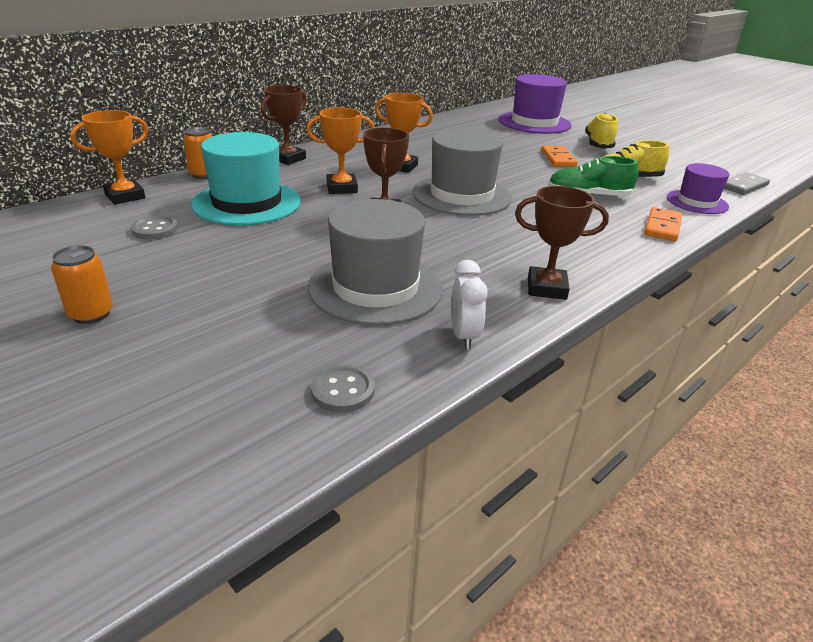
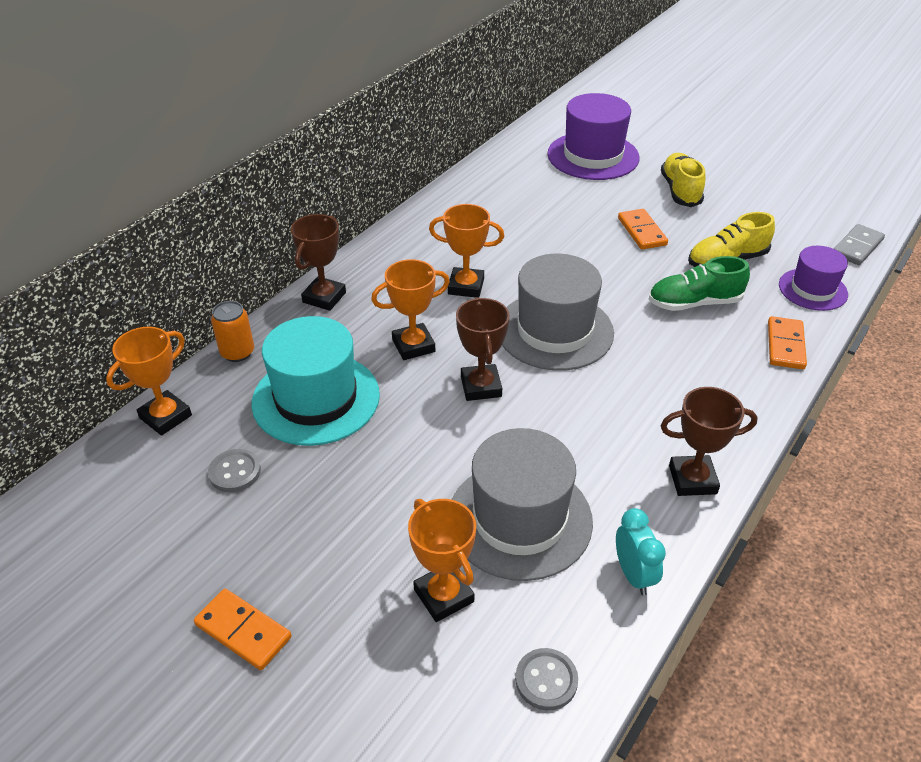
camera: 10 degrees left, 10 degrees up
(91, 314) = (243, 631): orange can -> orange domino
(279, 321) = (443, 595): none -> orange trophy
(464, 336) = (633, 575): white clock -> turquoise clock

